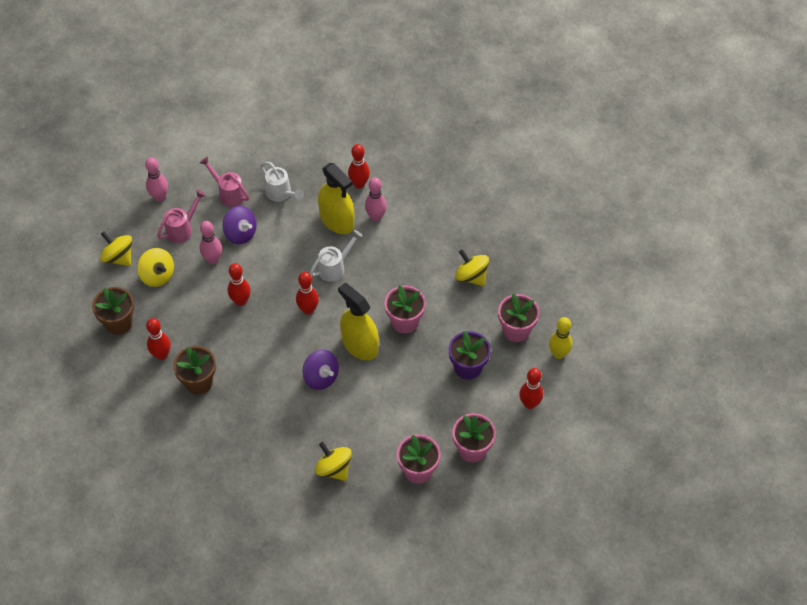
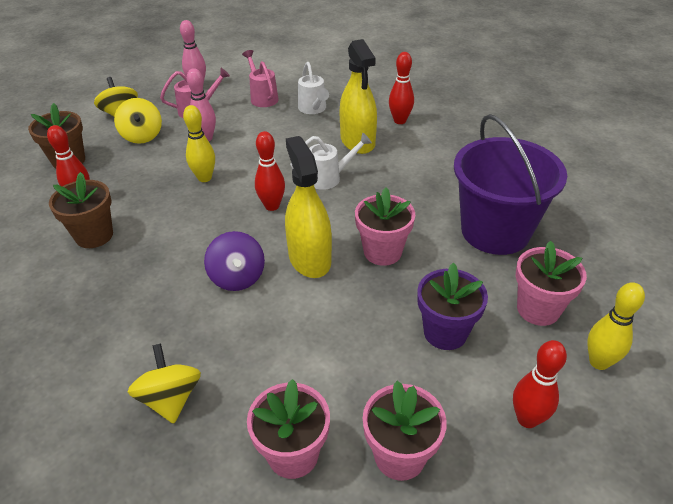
camera: 25 degrees right, 15 degrees down
(240, 233) = (250, 127): purple spinning top -> none
(241, 301) = (204, 178): red bowling pin -> yellow bowling pin
(376, 217) = (403, 149): pink bowling pin -> none
(471, 276) = (495, 231): yellow spinning top -> purple bucket

